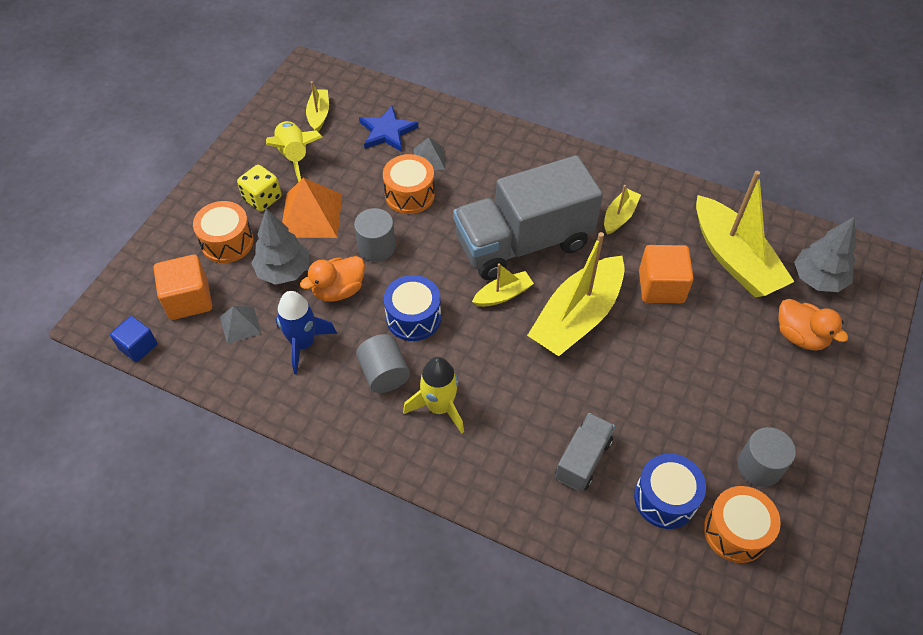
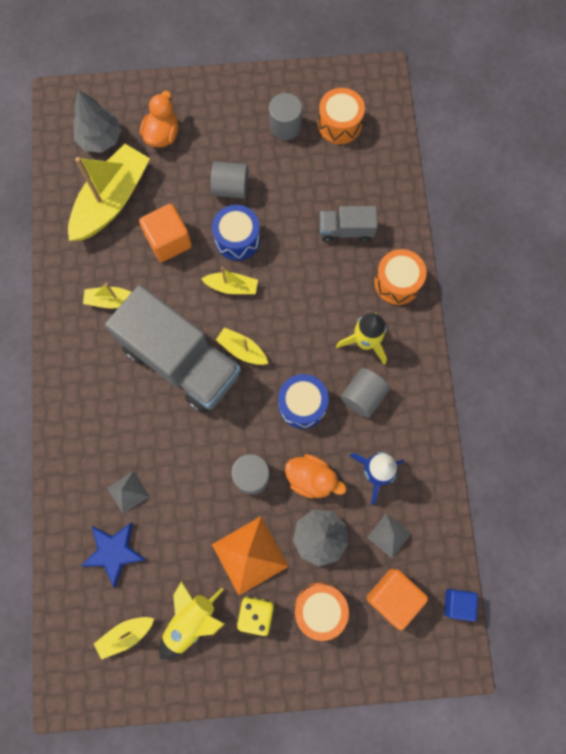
camera: 120 degrees left, 20 degrees up
(409, 194) = (180, 483): orange drum -> orange drum (397, 282)
(577, 317) = (232, 286): yellow boat -> yellow boat, size x0.48
(665, 498) = (342, 171): blue drum -> blue drum (237, 239)
(698, 370) = (230, 188): none -> grey cylinder

